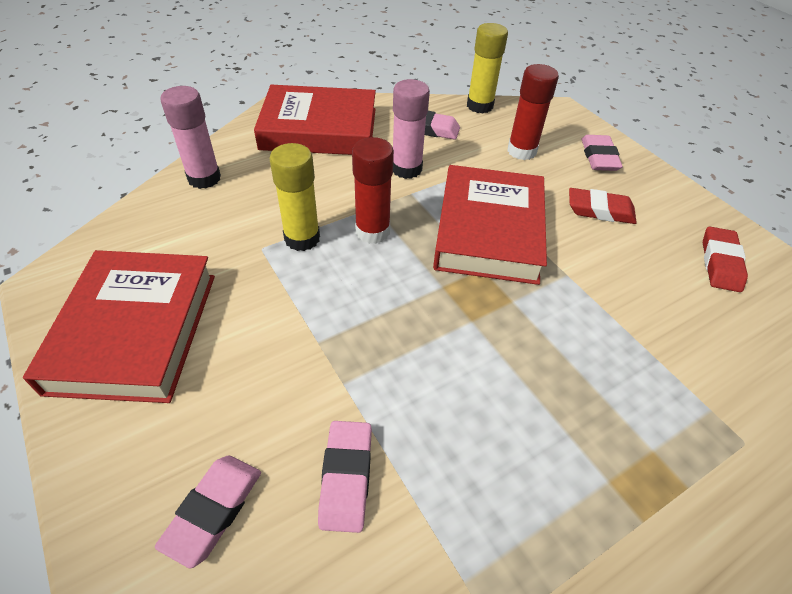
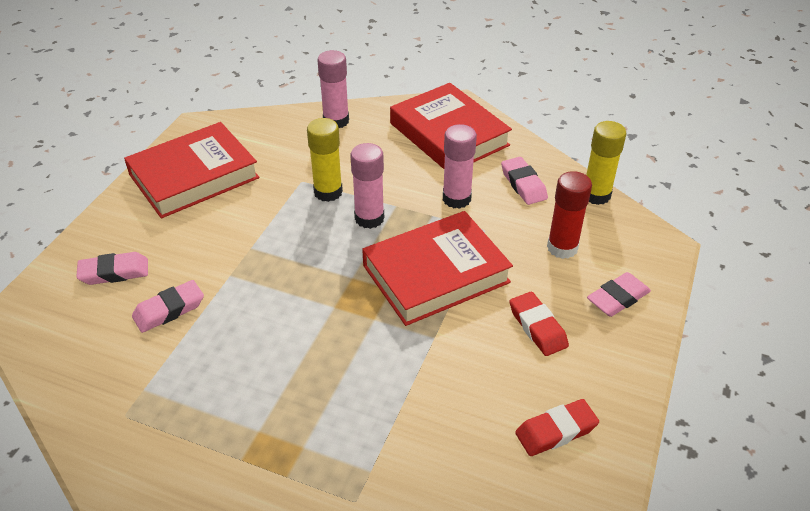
camera: 55 degrees right, 5 degrees down
(372, 231) = (369, 218): red glue stick -> pink glue stick

